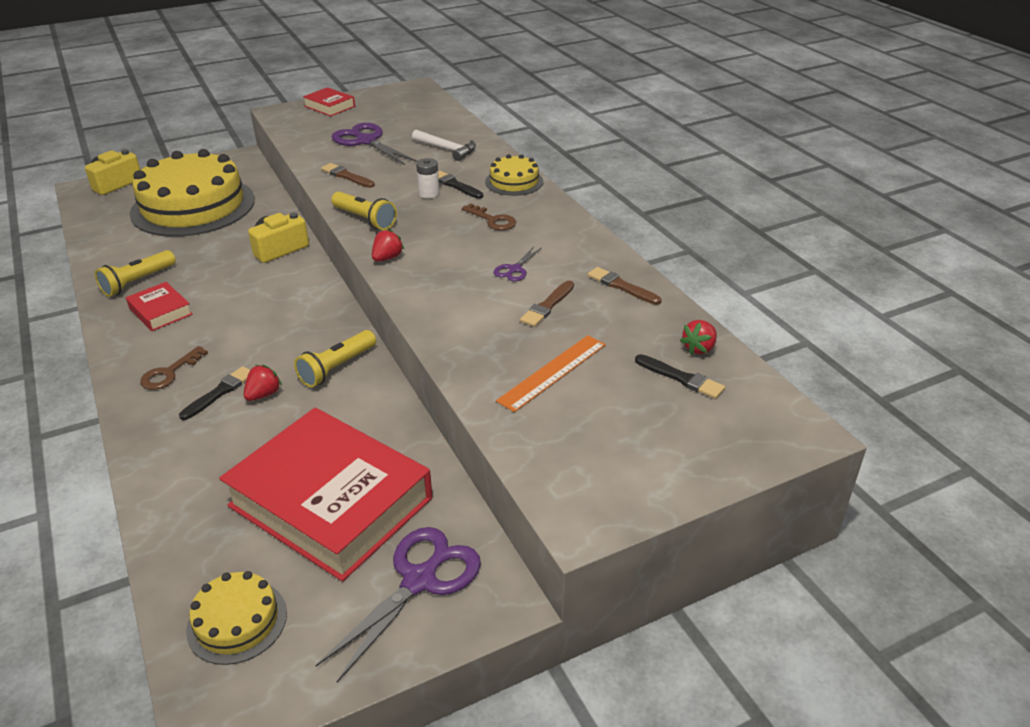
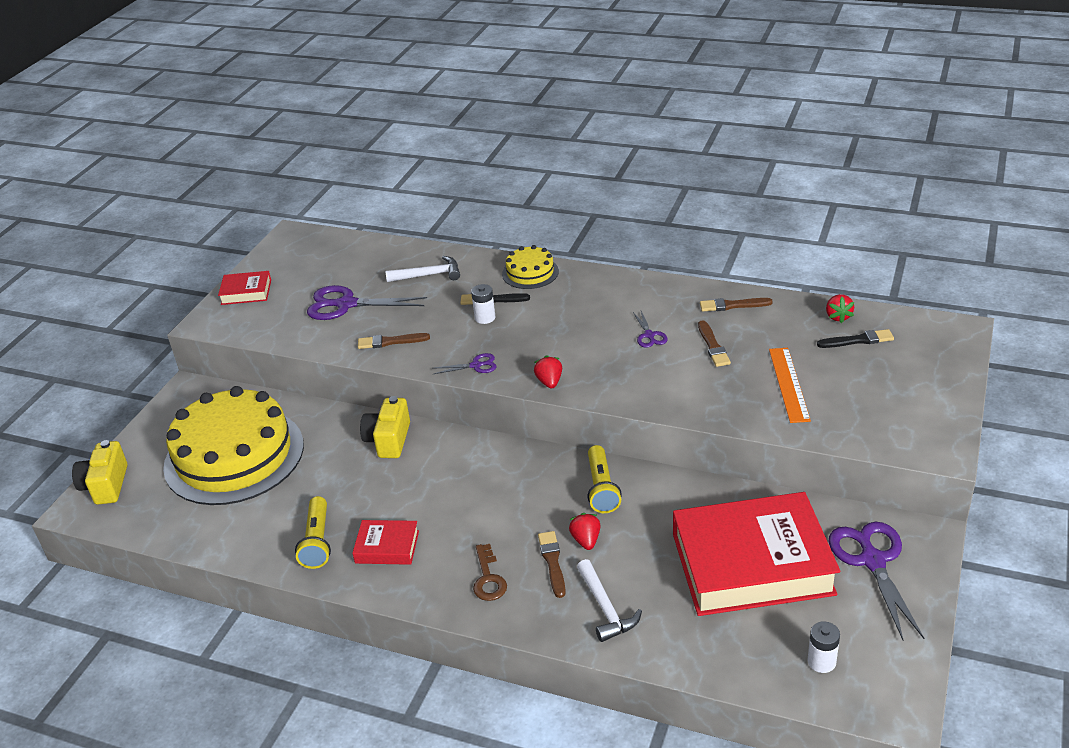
camera: 40 degrees left, 0 degrees up
(189, 449) = (606, 608): none -> white hammer
(219, 392) = (552, 562): black brush -> brown brush
(237, 621) = (821, 661): yellow cake -> white battery
(365, 219) = (476, 365): yellow flashlight -> purple scissors
(493, 220) = (570, 310): brown key -> none

